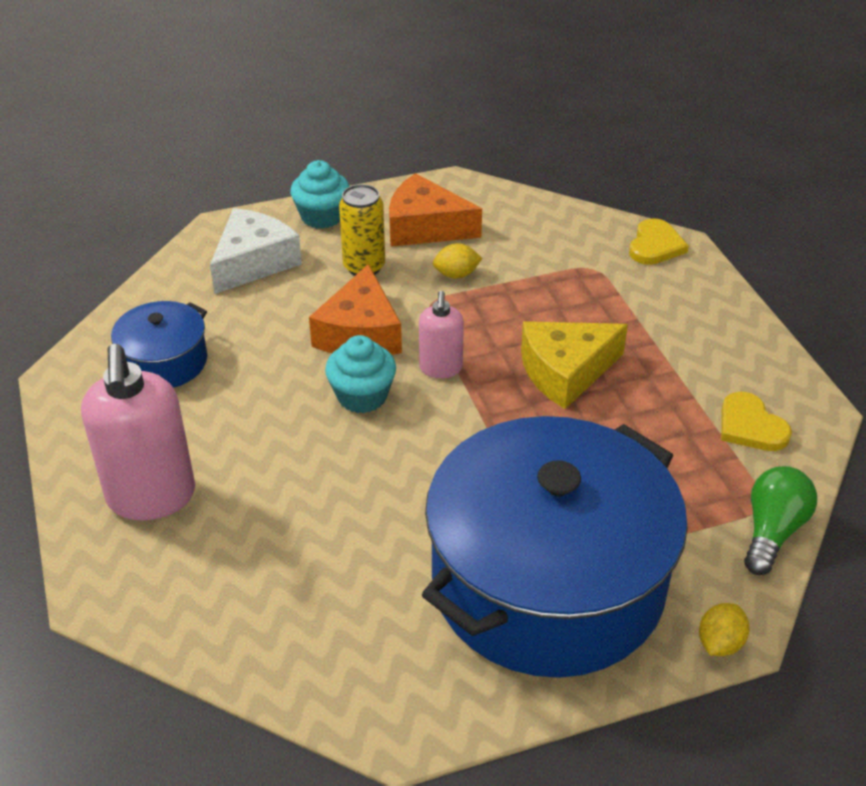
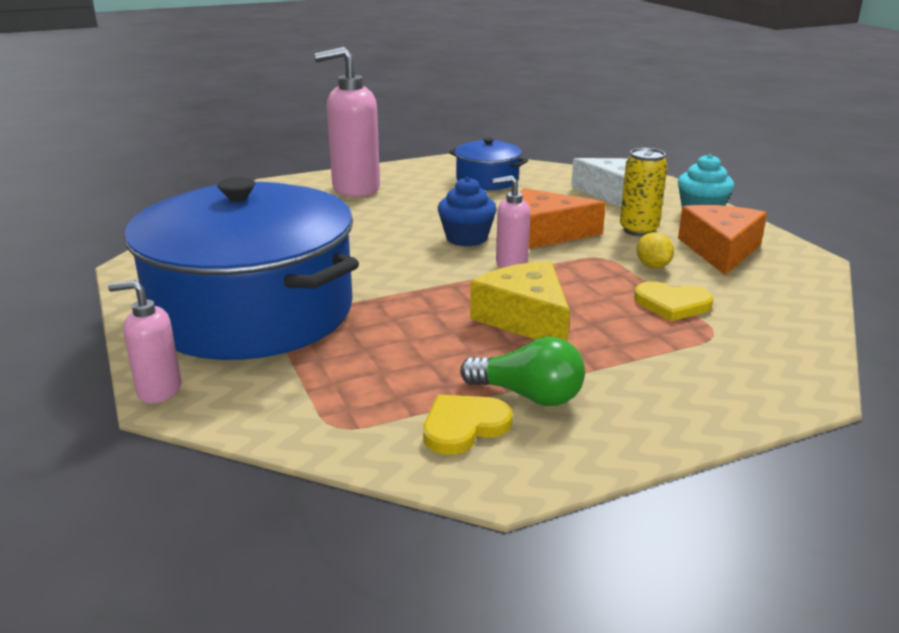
camera: 85 degrees right, 15 degrees down
(362, 396) = (466, 238): turquoise cupcake -> blue cupcake
(655, 245) = (793, 374): yellow heart -> yellow heart (672, 304)
(720, 643) = (159, 390): yellow lemon -> pink soap dispenser
(772, 532) = (294, 430): green light bulb -> green light bulb (528, 395)

